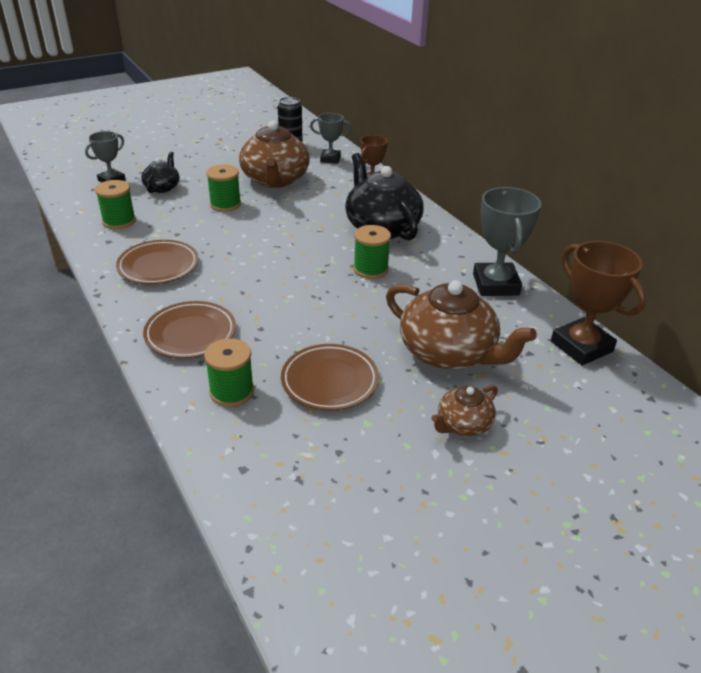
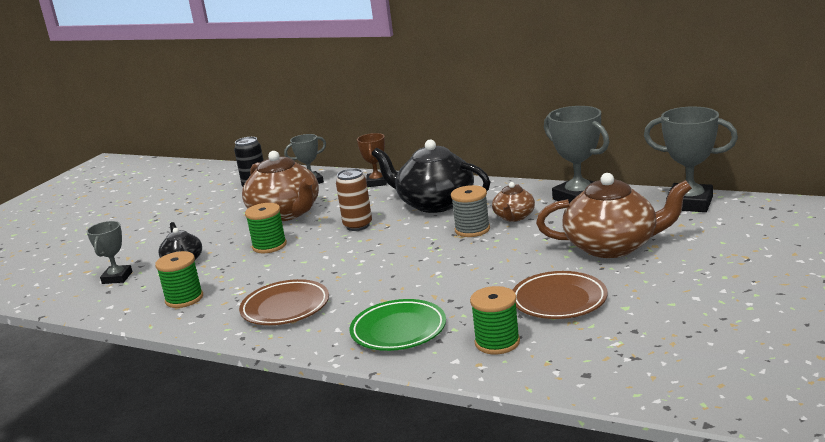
camera: 30 degrees left, 15 degrees down
(190, 334) = (398, 330): brown plate -> green plate
(302, 218) = (358, 226): none -> brown can
(370, 269) = (472, 230): green spool -> grey spool
(463, 424) = (687, 275): brown teapot -> brown teapot (514, 217)
(581, 346) = (689, 203): brown trophy -> grey trophy

